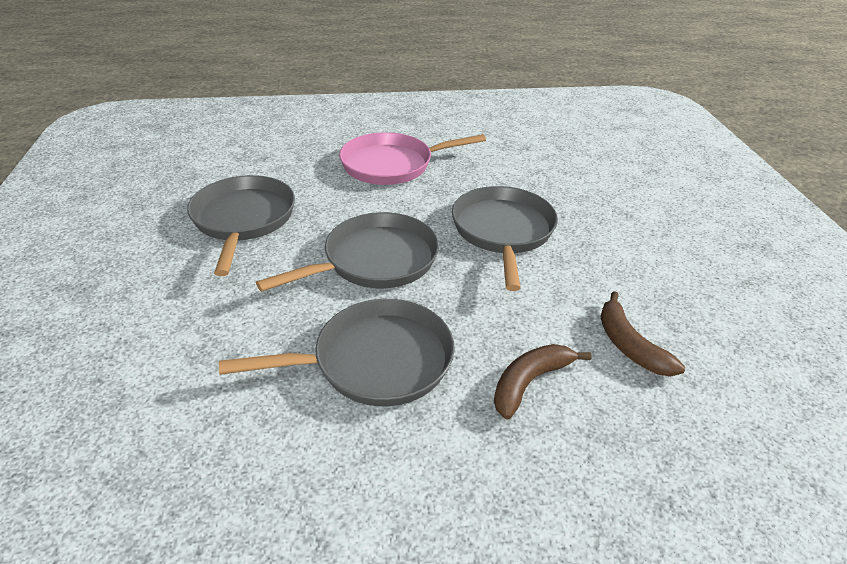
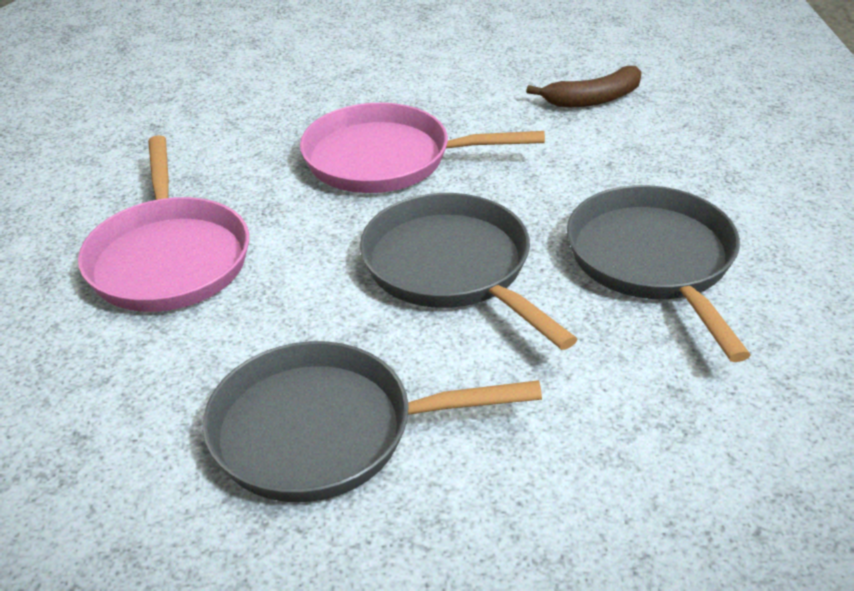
camera: 85 degrees left, 0 degrees up
(503, 231) = (386, 159): grey pan -> pink pan
(530, 382) = (660, 159): brown banana -> none

